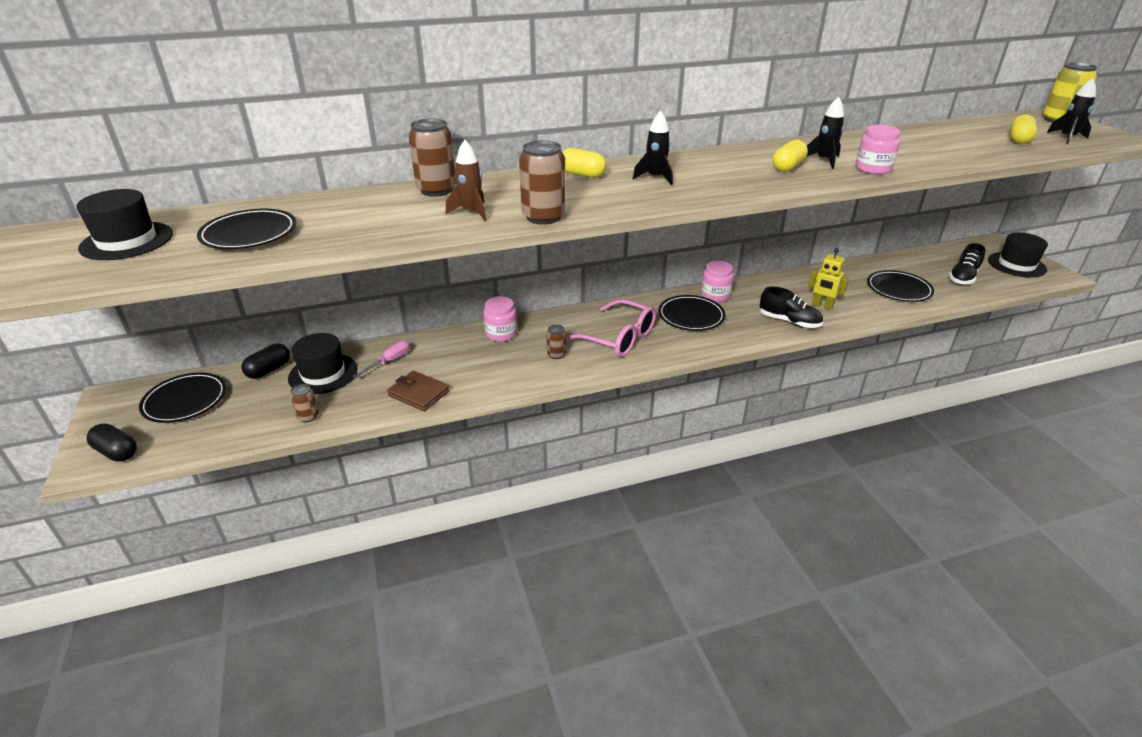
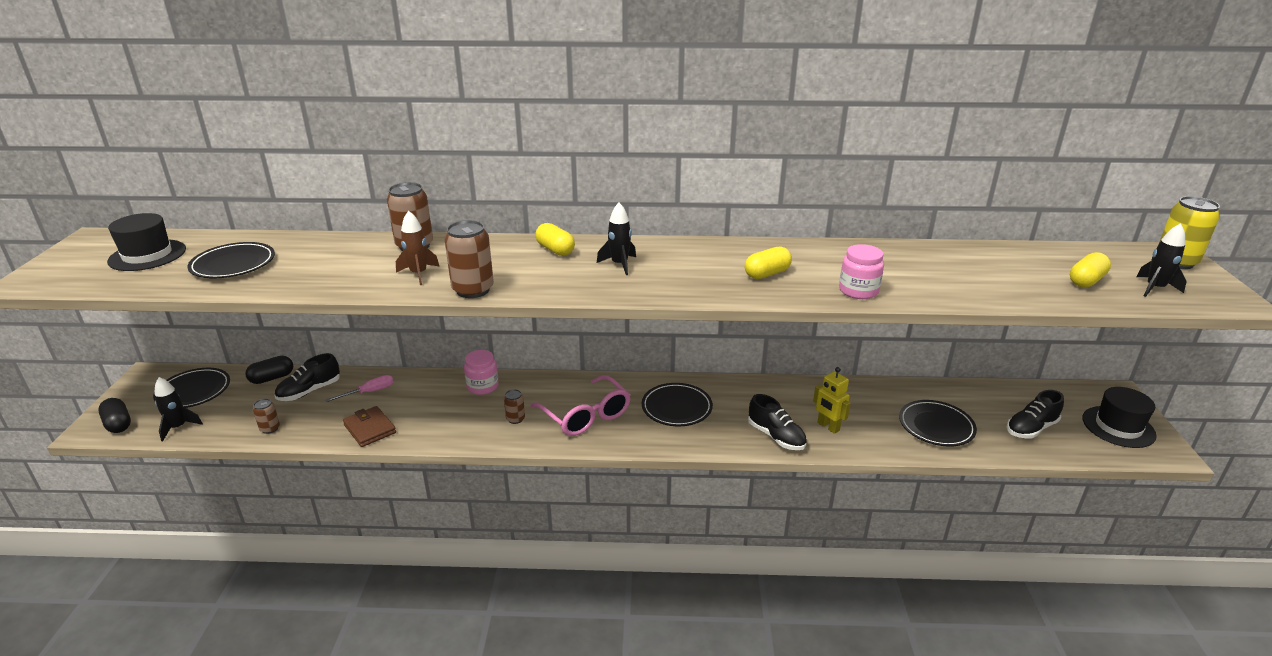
camera: 20 degrees right, 5 degrees down
(323, 374) = (309, 391): black hat -> black shoe
(715, 295) = (720, 390): pink jar -> none
(824, 161) = (815, 272): black rocket -> black rocket (178, 427)

